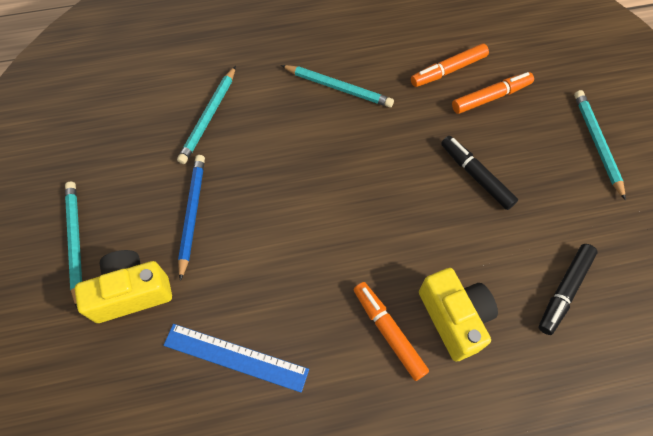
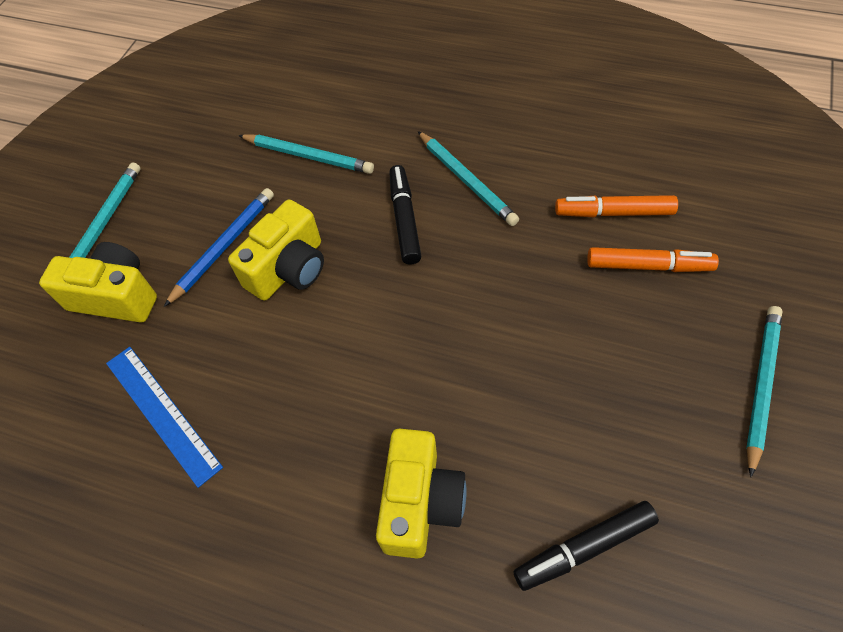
camera: 35 degrees right, 5 degrees down
(209, 117) = (308, 156): turquoise pencil -> turquoise pencil turned 120 degrees counterclockwise
(255, 207) = (289, 269): none -> yellow camera
(388, 332) = (334, 476): orange marker -> none
(476, 176) = (563, 351): black marker -> black marker (404, 220)

